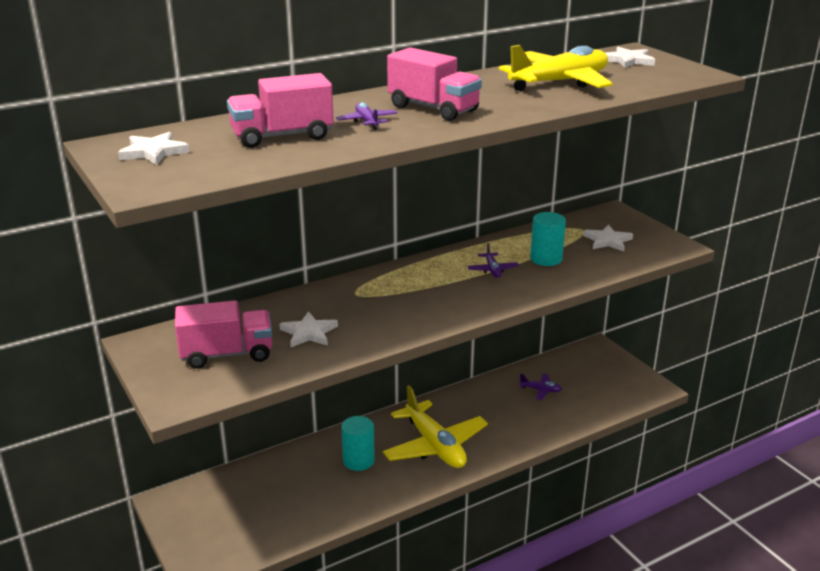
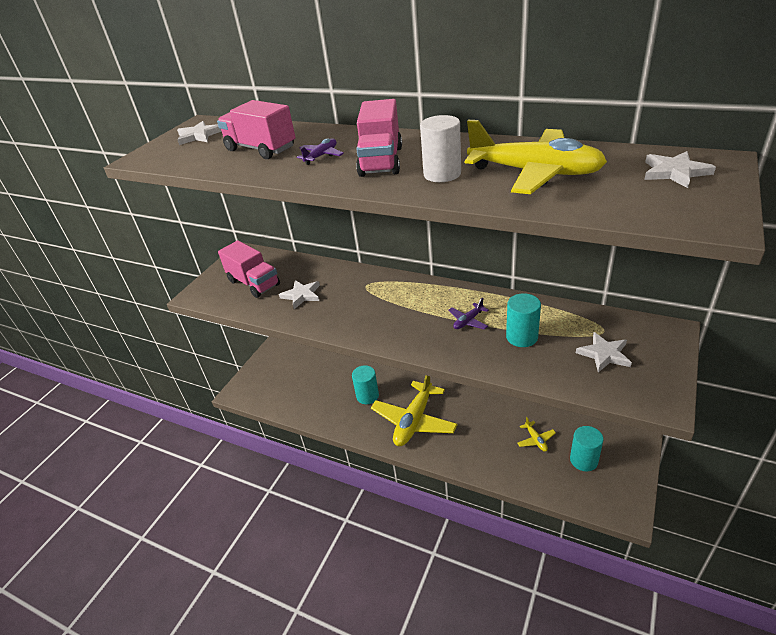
camera: 60 degrees right, 10 degrees up
(504, 101) = (442, 174): none -> white cylinder
(540, 390) = (535, 440): purple plane -> yellow plane
(587, 379) = (583, 460): none -> turquoise cylinder

